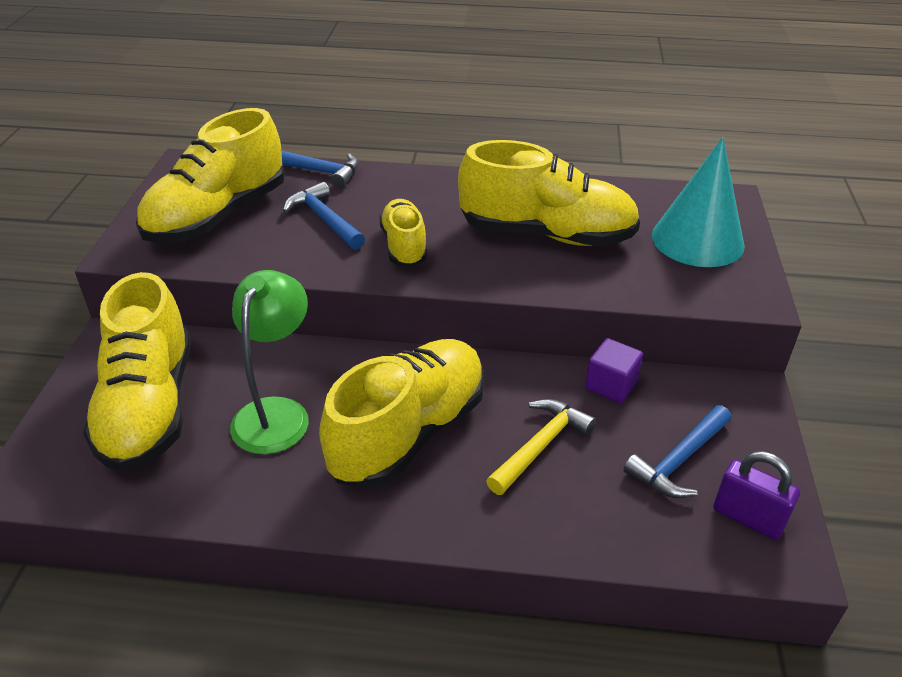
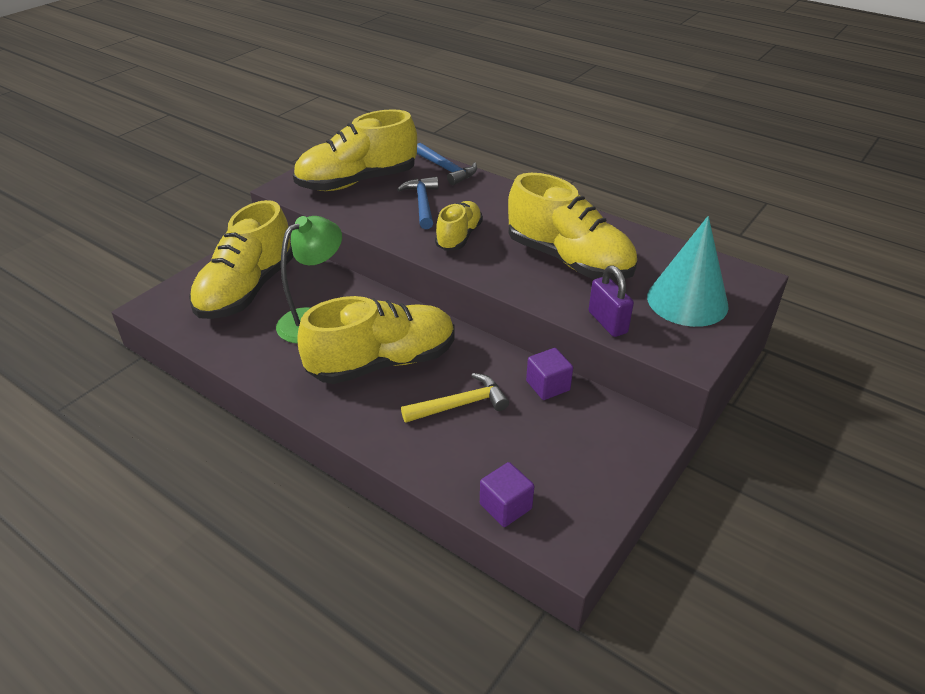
camera: 30 degrees right, 0 degrees up
(679, 461) = (550, 454): blue hammer -> none
(689, 543) = (505, 506): none -> purple cube
(748, 517) = (565, 510): purple padlock -> purple padlock (607, 322)

